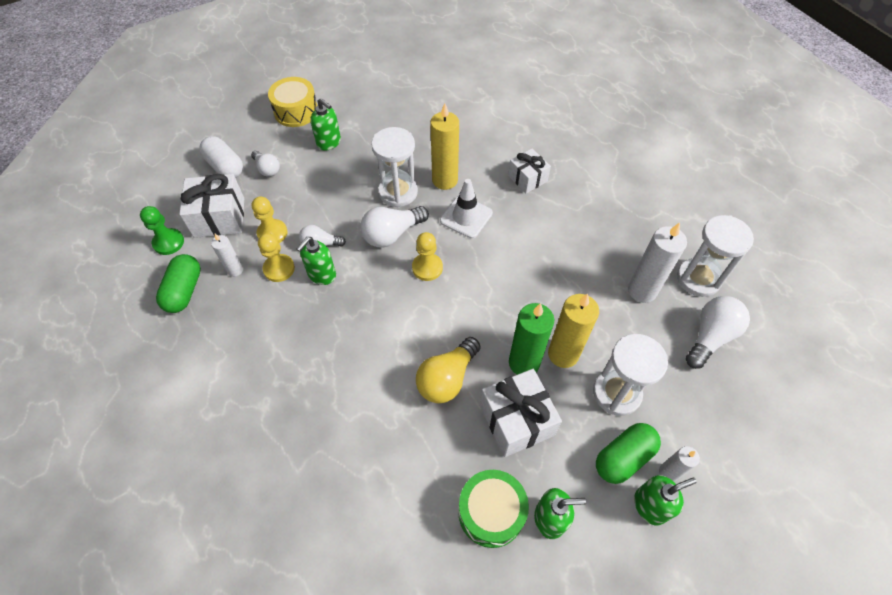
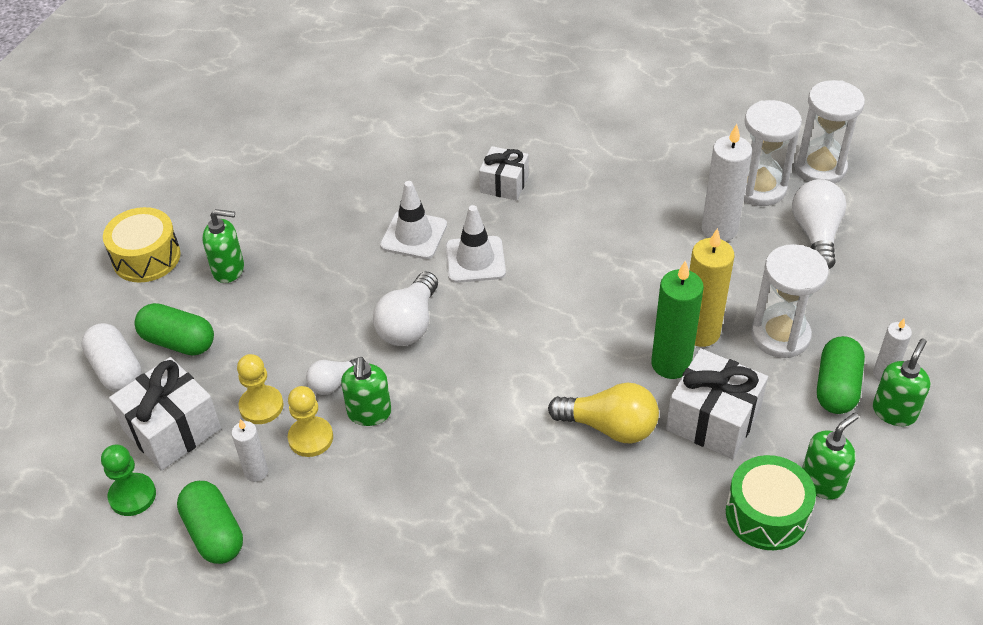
camera: 35 degrees left, 10 degrees down
(225, 167) = (116, 370): white capsule -> white capsule turned 45 degrees clockwise
(267, 169) = (178, 342): white light bulb -> green capsule
(398, 192) = (371, 277): white hourglass -> white hourglass (820, 168)
(427, 268) = (483, 335): yellow pawn -> none
(445, 180) = (414, 235): yellow candle -> white traffic cone
(447, 378) = (610, 427): yellow light bulb -> yellow light bulb turned 75 degrees counterclockwise

